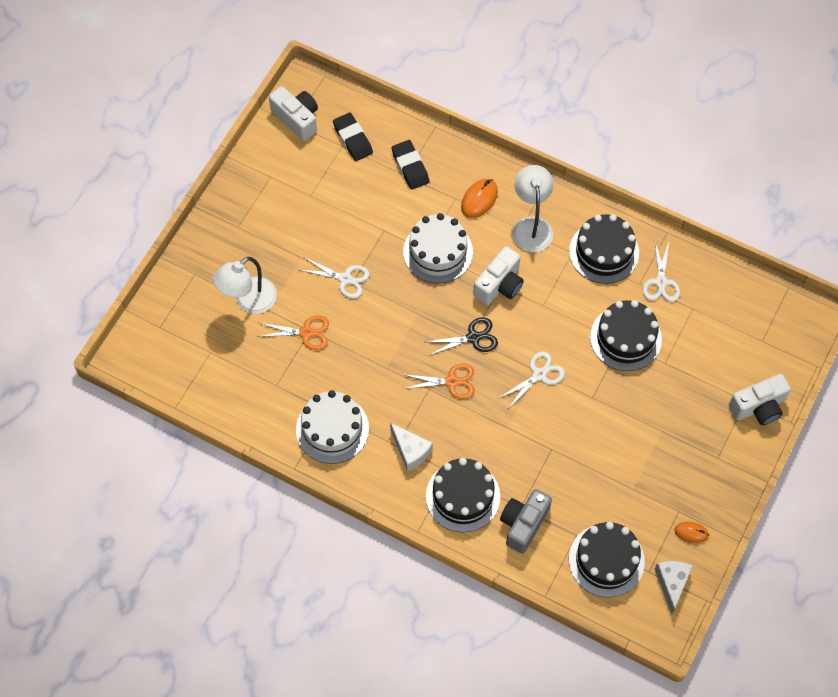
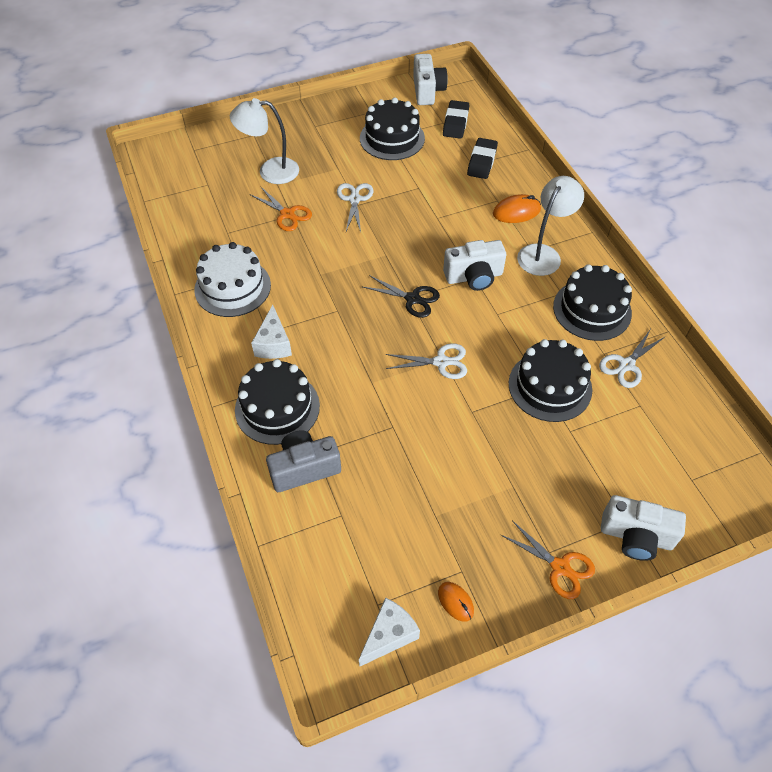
camera: 40 degrees right, 10 degrees down
(345, 279) = (354, 199): white scissors -> white scissors turned 150 degrees counterclockwise
(438, 252) = (446, 225): white cake -> none
(451, 382) = (361, 318): orange scissors -> orange scissors (560, 567)
(606, 560) = (346, 560): black cake -> black cake (392, 138)

